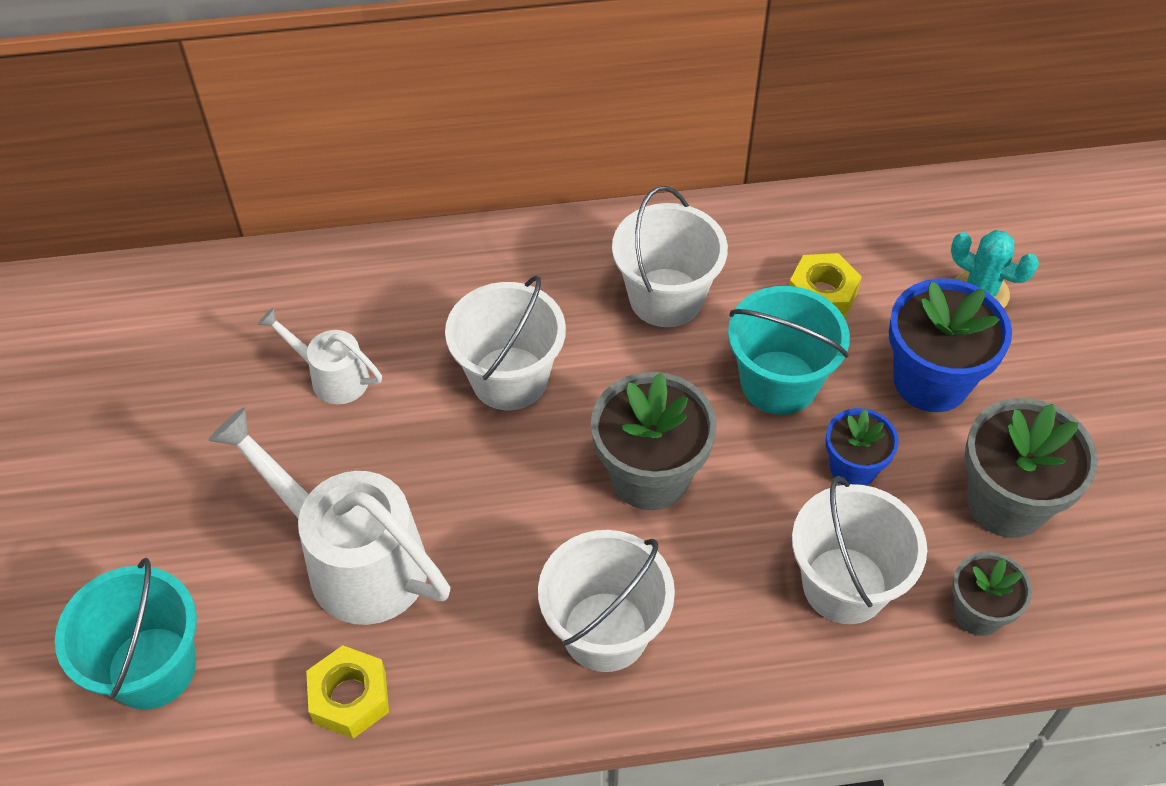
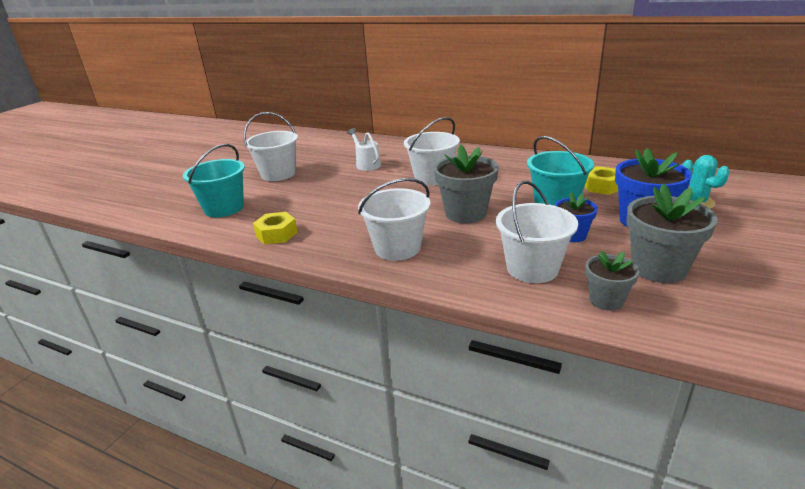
camera: 35 degrees right, 25 degrees down
(351, 558) = (321, 203): white watering can -> none
(666, 298) = (522, 173): white bucket -> white bucket (278, 174)

